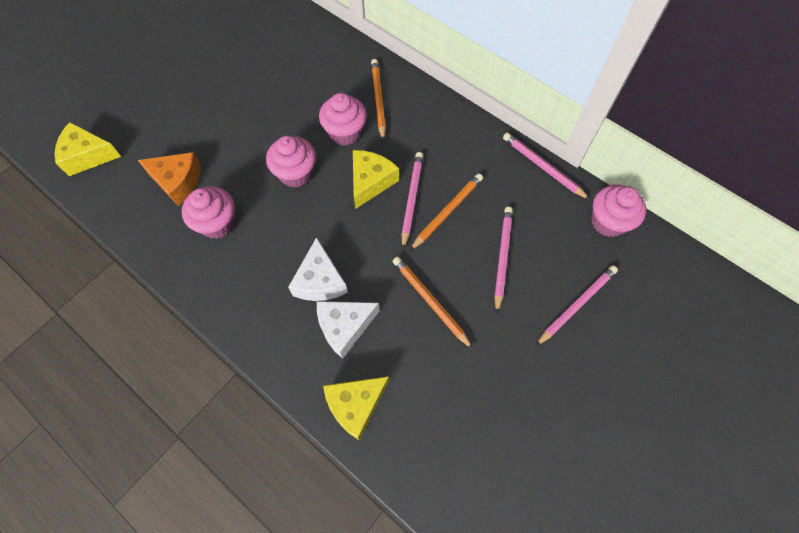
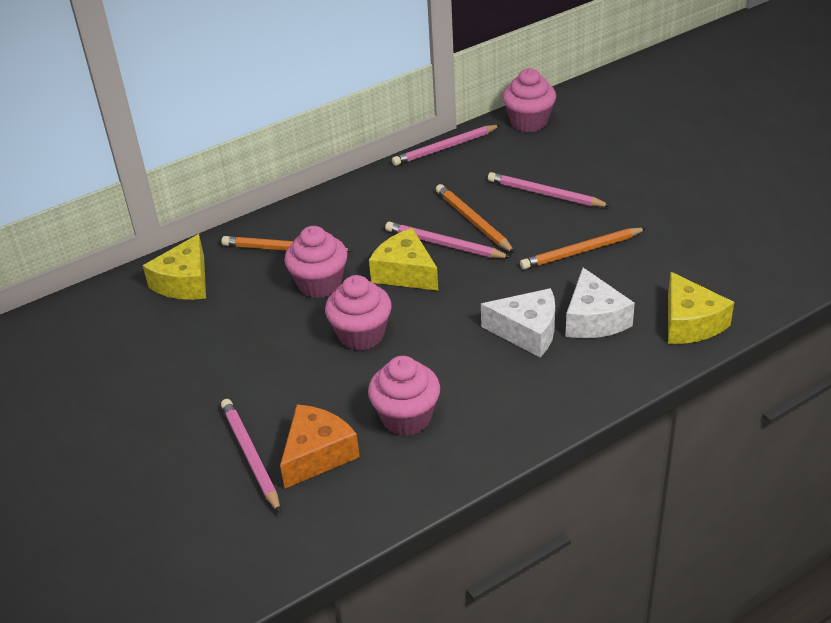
camera: 70 degrees left, 25 degrees down
(88, 156) = (213, 562): yellow cheese -> yellow cheese (184, 282)
(577, 305) = (614, 159): pink pencil -> pink pencil (250, 456)

